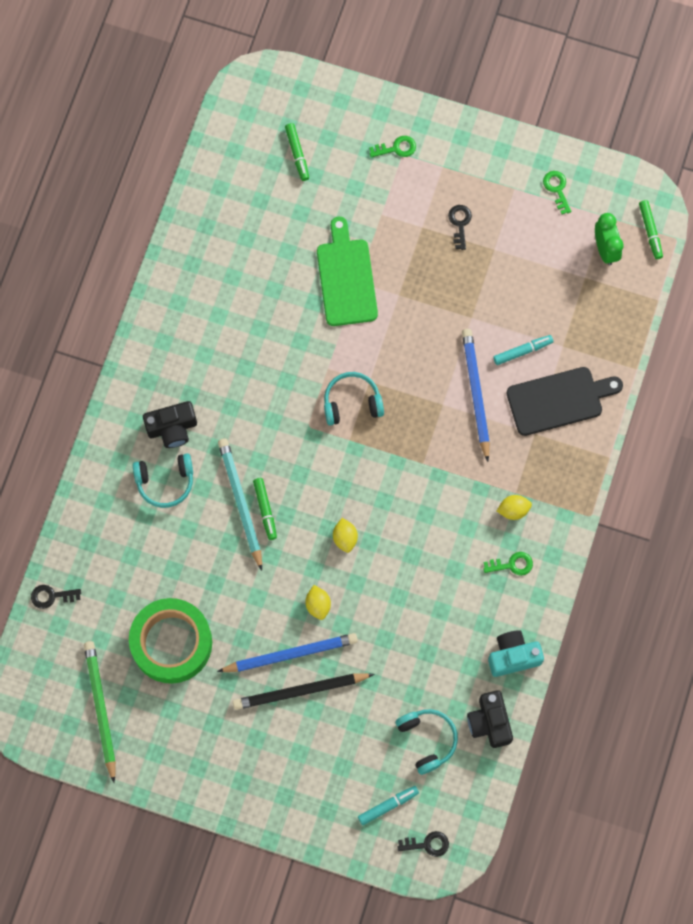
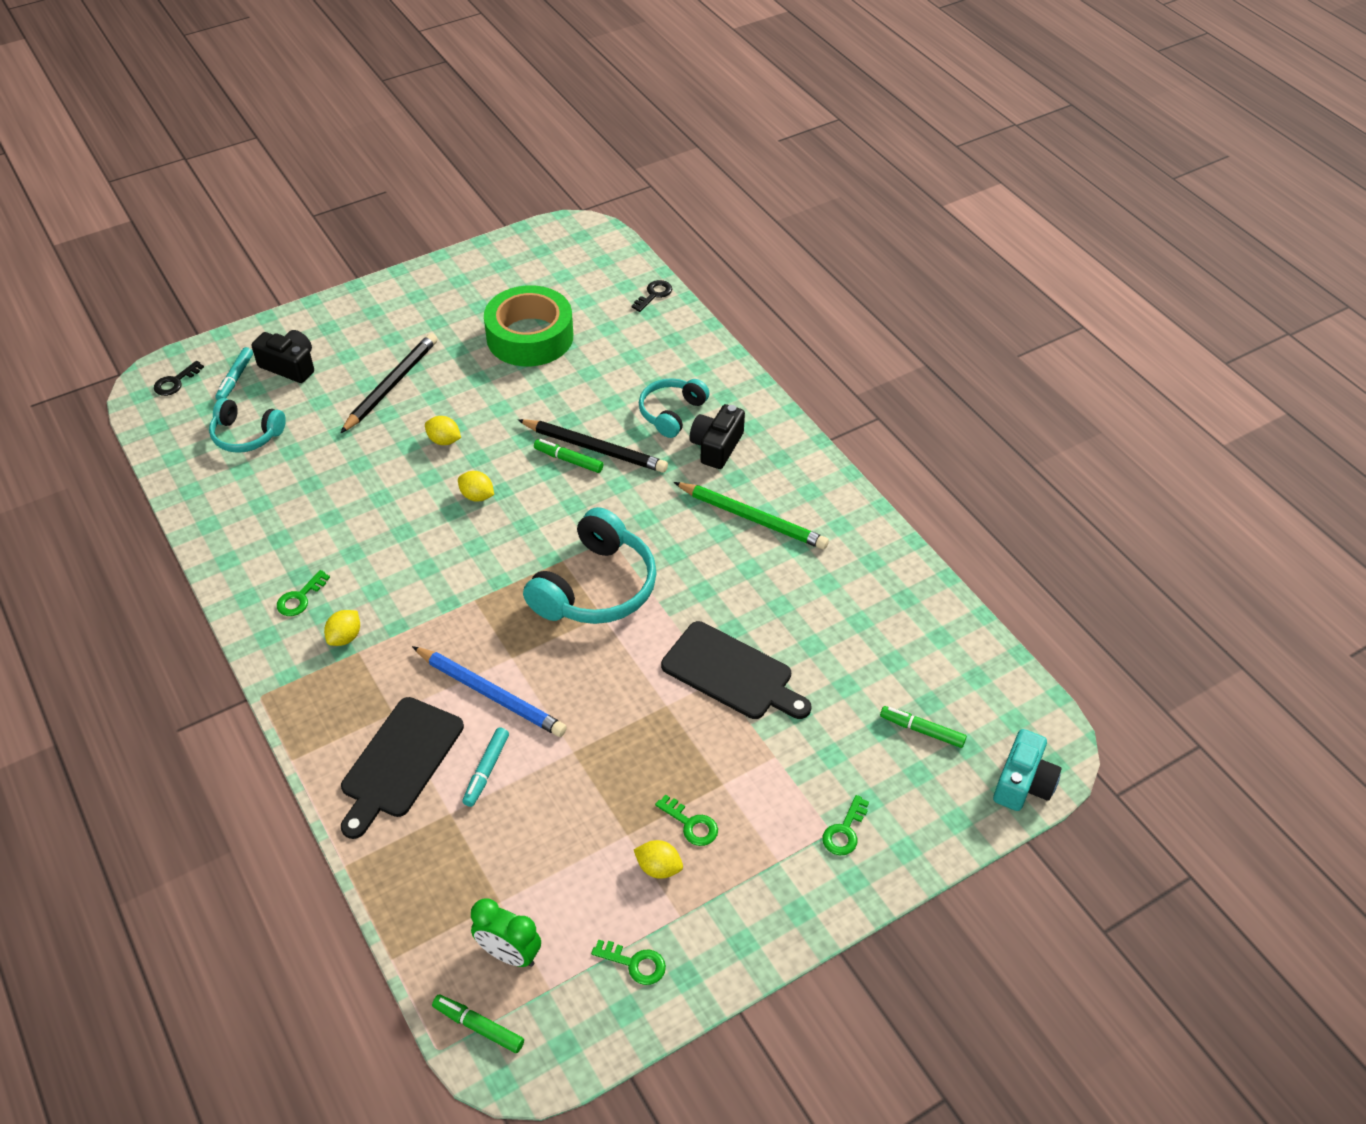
camera: 130 degrees right, 25 degrees down
(100, 709) = (531, 271): green pencil -> green pencil (752, 518)
(240, 502) = (595, 448): turquoise pencil -> black pencil
(290, 654) = (427, 398): blue pencil -> none
(346, 278) = (731, 673): green cutting board -> black cutting board
(352, 402) = (596, 587): turquoise headphones -> turquoise headphones, size x1.65
(460, 223) = (691, 824): black key -> green key
(489, 722) = (201, 484): black camera -> black camera (289, 366)
(498, 219) = (658, 868): none -> yellow lemon
(513, 656) = (226, 539): turquoise camera -> turquoise camera (1023, 783)

